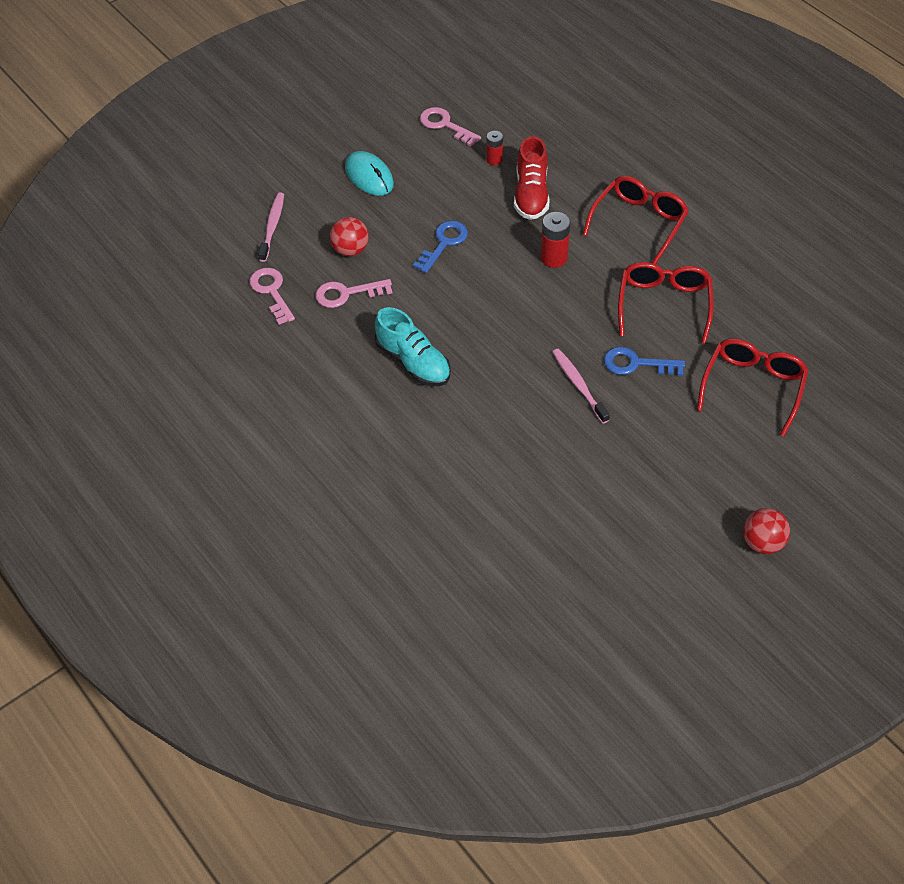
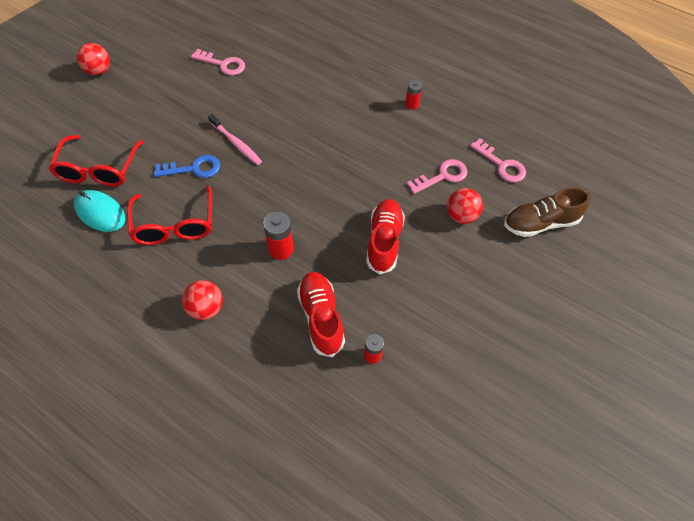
camera: 160 degrees right, 5 degrees up
(272, 226) = (540, 223): pink toothbrush -> brown shoe
(335, 390) = (412, 104): none -> red battery
(369, 176) = (487, 300): turquoise mouse -> turquoise mouse (100, 212)
(413, 362) = (365, 134): turquoise shoe -> none
(444, 243) = (384, 241): blue key -> red shoe
(445, 125) = (444, 393): pink key -> pink key (223, 64)
(639, 223) = (206, 308): red glasses -> red ball

